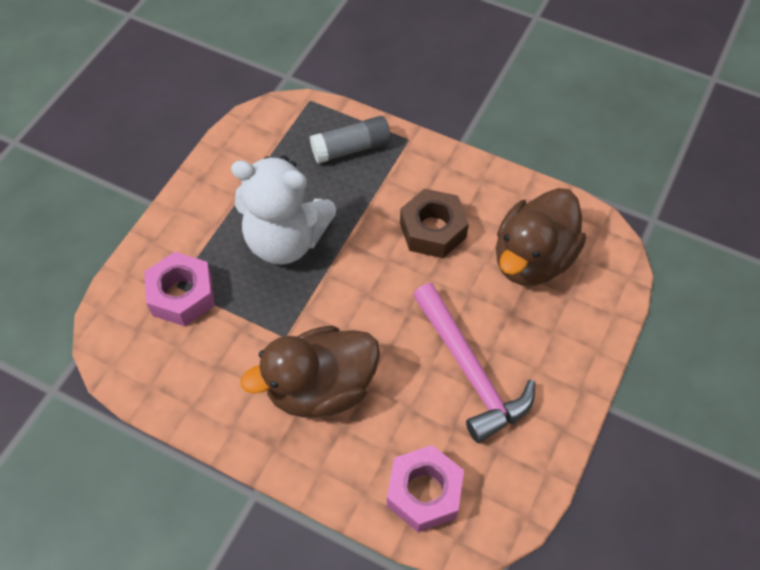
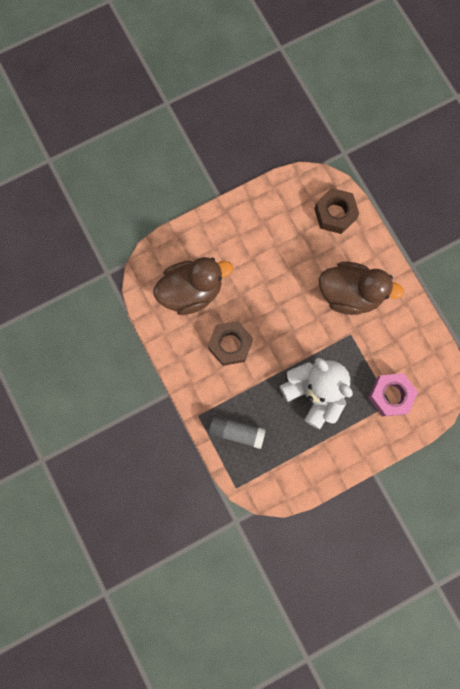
camera: 145 degrees left, 20 degrees up
(424, 492) = (335, 214): pink nut -> brown nut
(470, 370) = (271, 255): pink hammer -> none

